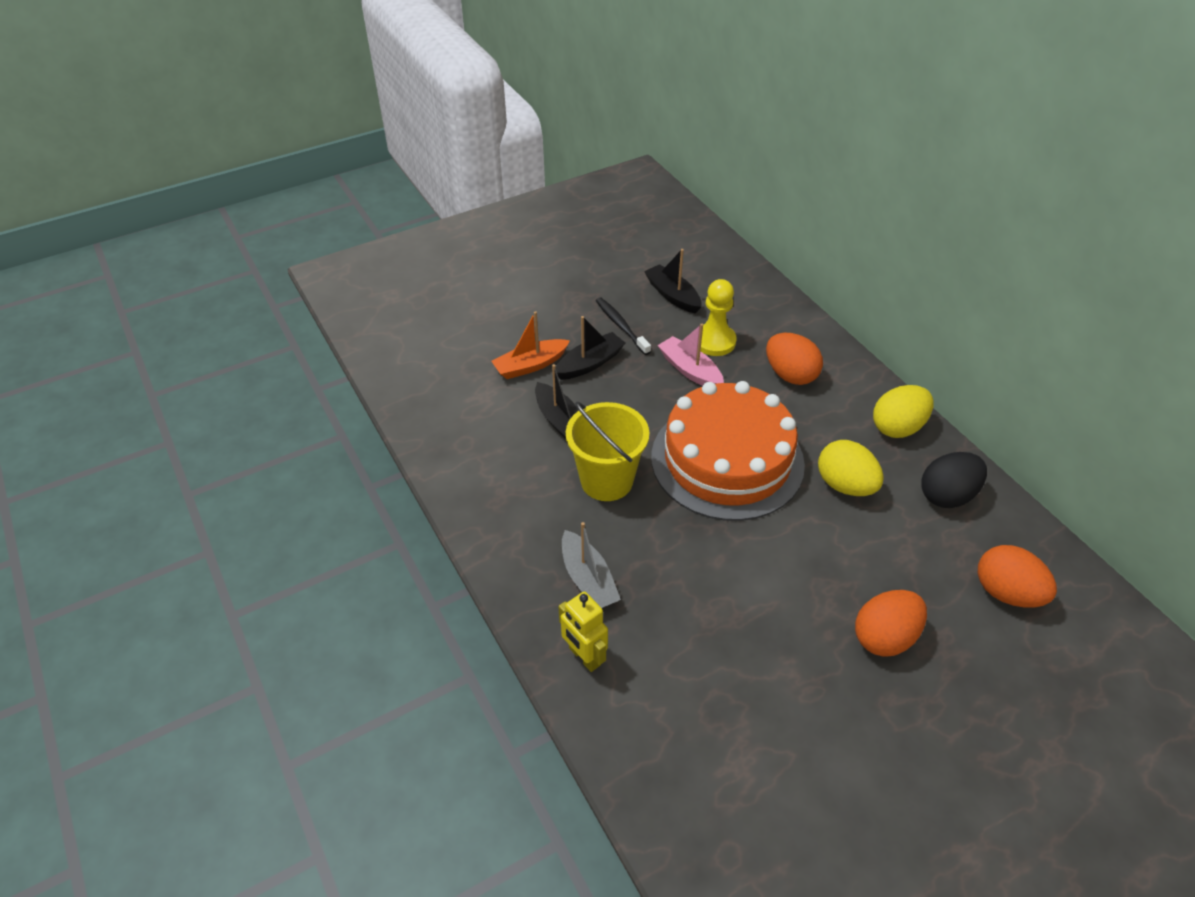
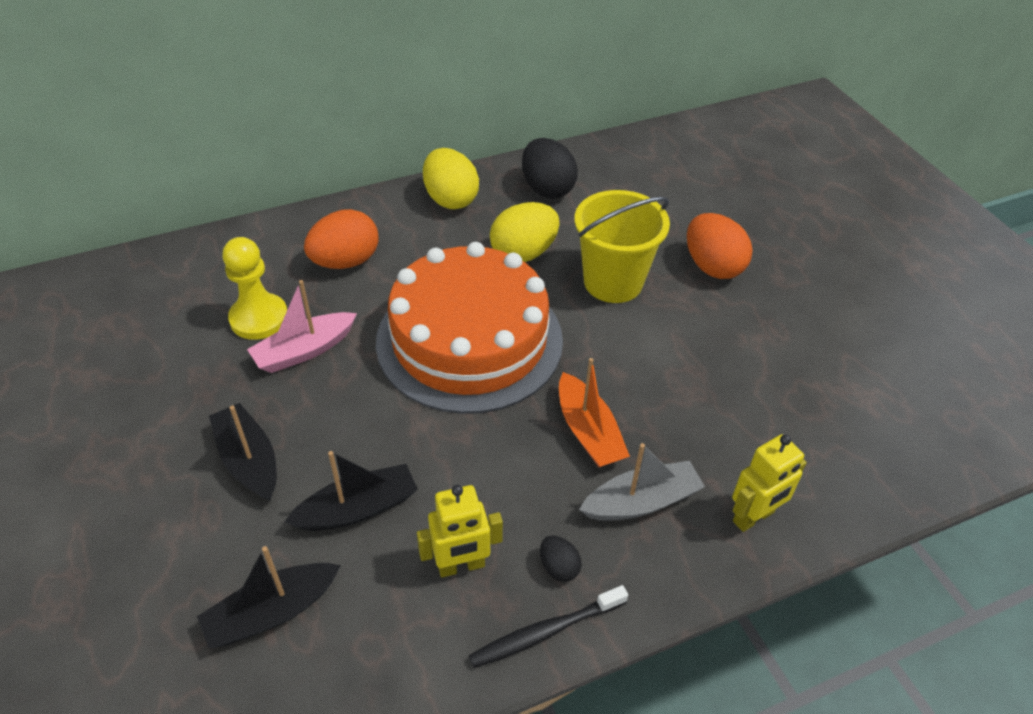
camera: 85 degrees left, 0 degrees up
(523, 478) = (461, 566): none -> yellow robot
(526, 531) = (559, 567): none -> black egg
(530, 365) = (223, 540): orange boat -> orange boat (588, 432)
(606, 480) = (482, 464): yellow bucket -> yellow bucket (613, 282)
(621, 326) = (183, 413): black toothbrush -> black toothbrush (545, 632)
(673, 295) = (145, 346): black boat -> black boat (272, 612)
(1006, 593) = (662, 182): orange egg -> none

